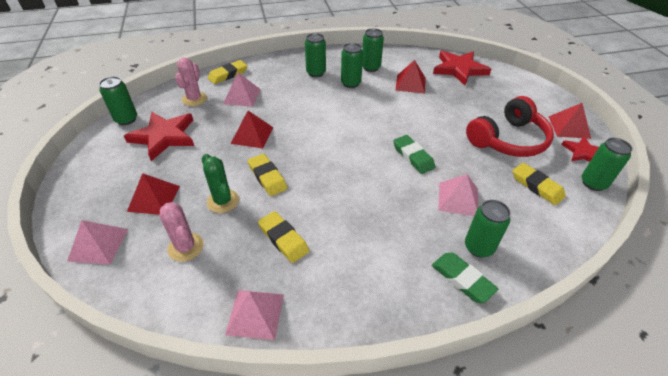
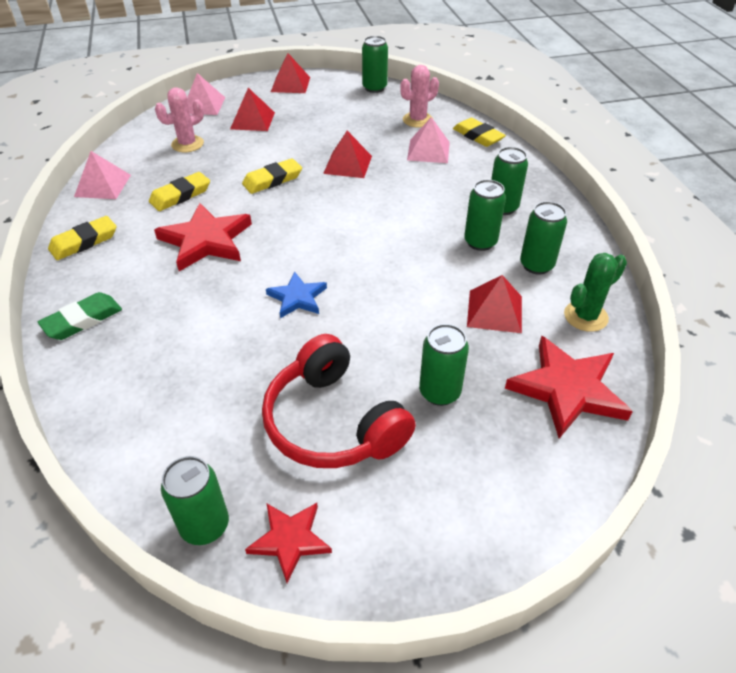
camera: 90 degrees right, 0 degrees up
(164, 136) = (345, 112): red star -> red star (206, 240)
(194, 99) = (417, 120): pink cactus -> pink cactus turned 45 degrees counterclockwise
(223, 201) = (241, 156): green cactus -> green cactus (585, 316)
(413, 157) = (297, 298): green eraser -> blue star
(458, 199) = (206, 334): pink pyramid -> none
(478, 247) = (121, 342): green can -> green can (439, 392)
(536, 186) = (213, 434): yellow eraser -> yellow eraser (84, 242)
(569, 127) = (374, 543): red pyramid -> red pyramid (290, 84)

